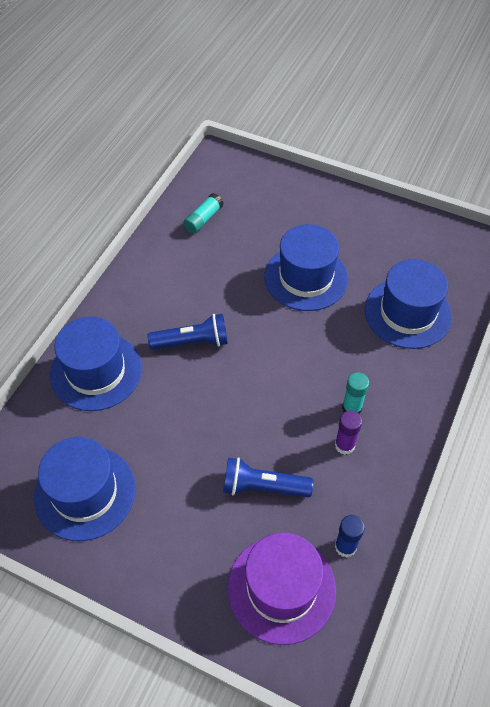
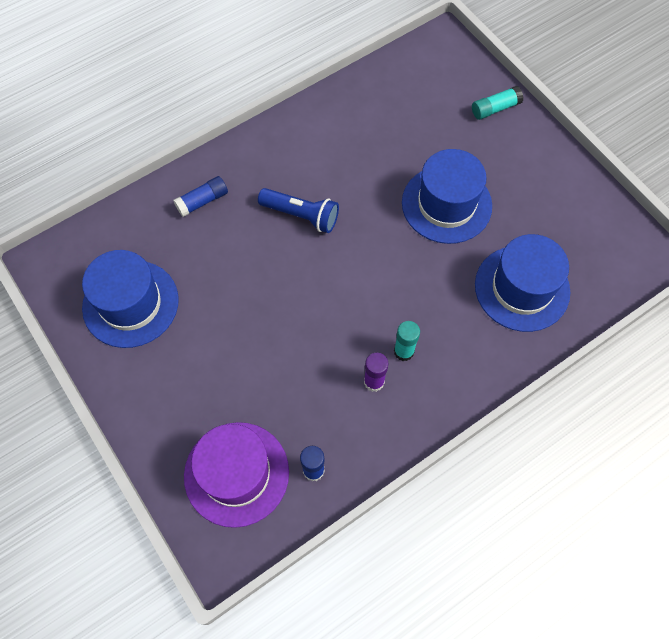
camera: 30 degrees right, 10 degrees up
(96, 371) = (202, 201): blue hat -> blue glue stick
(203, 219) = (387, 99): turquoise glue stick -> turquoise glue stick (495, 108)
(263, 487) = (277, 379): blue flashlight -> none

